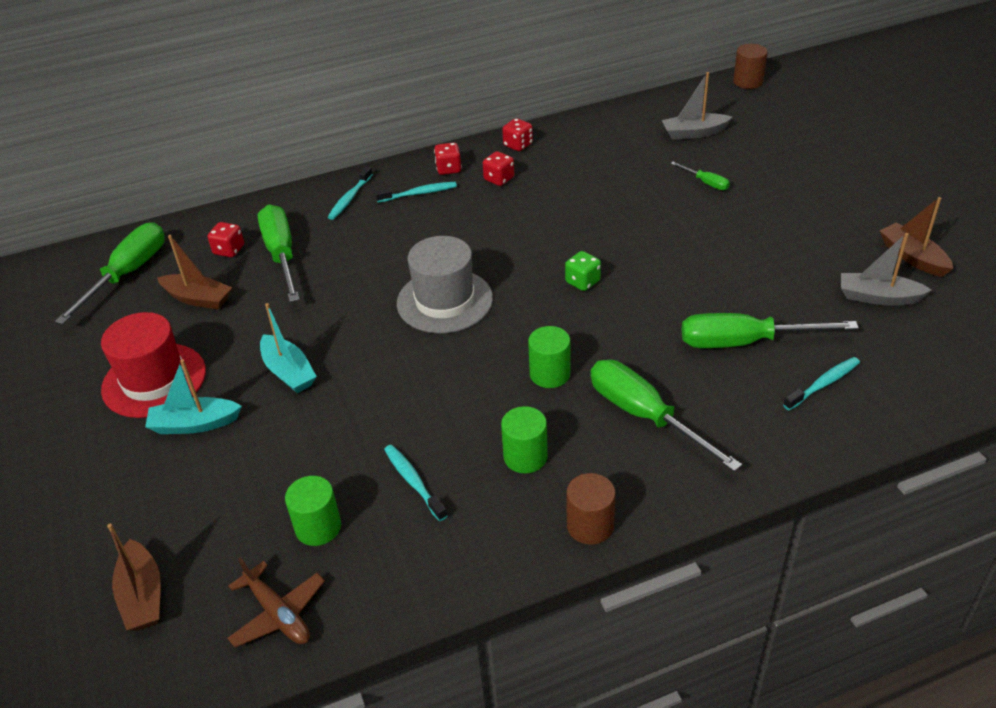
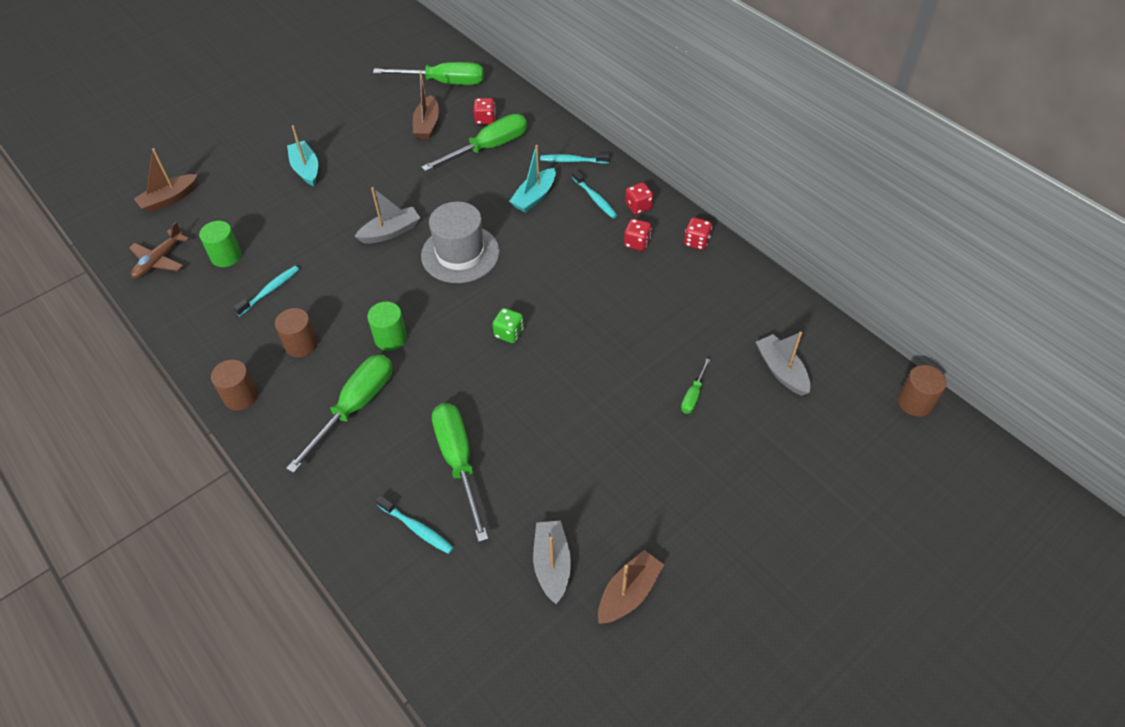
camera: 70 degrees right, 10 degrees up
(154, 380) = (342, 136): red hat -> none
(288, 372) = (363, 195): turquoise boat -> turquoise boat (534, 197)
(373, 354) = (390, 232): none -> grey boat
(525, 457) = (301, 344): green cylinder -> brown cylinder

